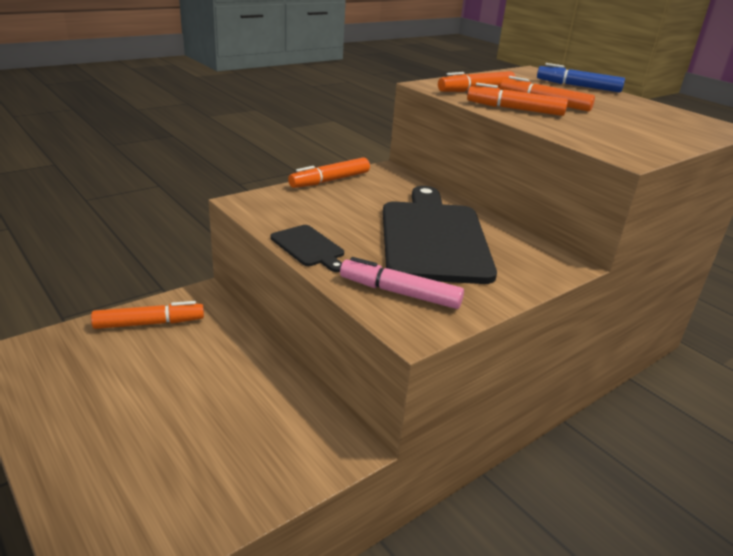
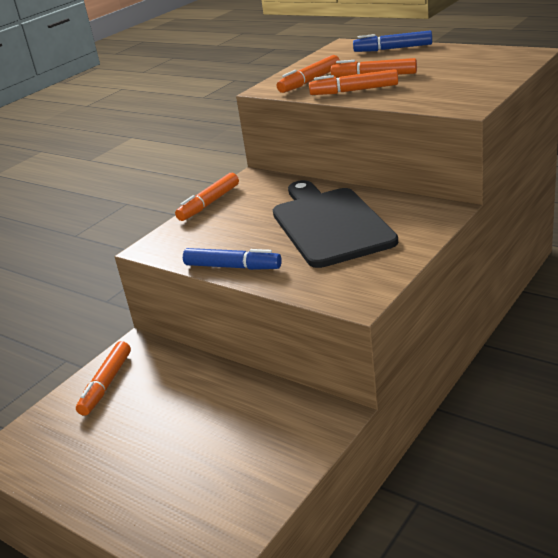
camera: 10 degrees left, 0 degrees up
(149, 323) = (106, 384): orange marker -> orange marker turned 135 degrees clockwise
(309, 247) = (232, 267): black cutting board -> blue marker
(399, 293) = (330, 277): pink marker -> none

